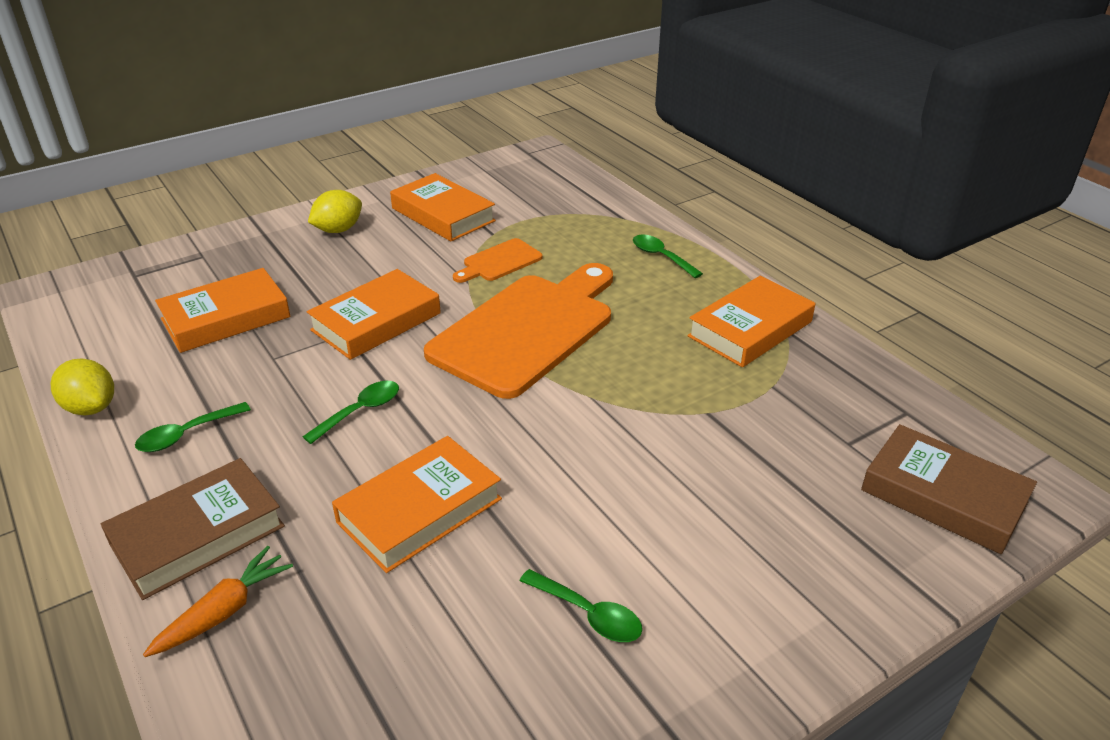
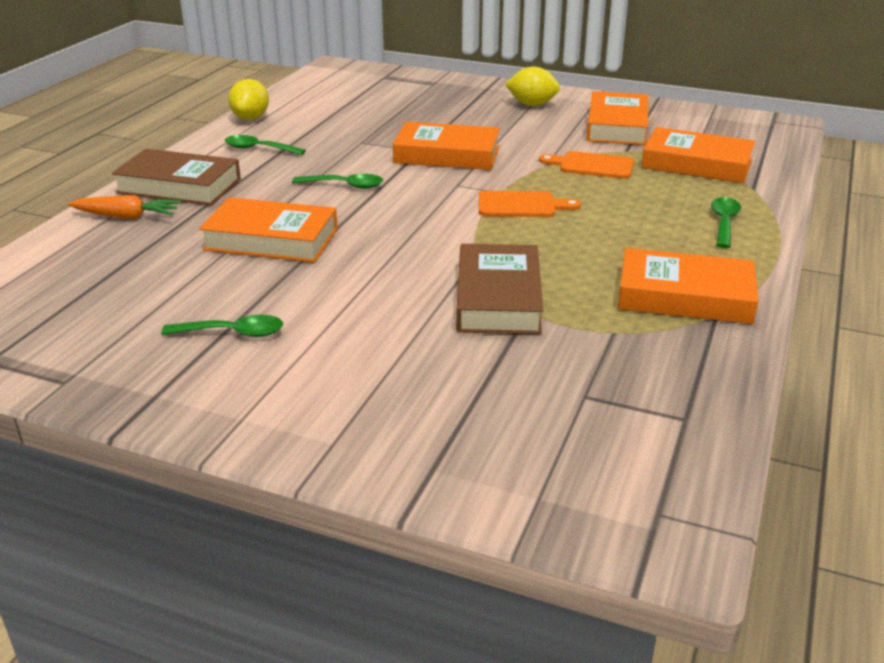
camera: 55 degrees right, 5 degrees down
(226, 318) = (381, 114): orange book -> orange book (696, 164)
(527, 330) = (521, 205): orange cutting board -> orange cutting board, size x0.45
(589, 614) = (233, 333): green spoon -> green spoon turned 90 degrees counterclockwise
(943, 496) = (575, 473): brown book -> brown book (498, 298)

